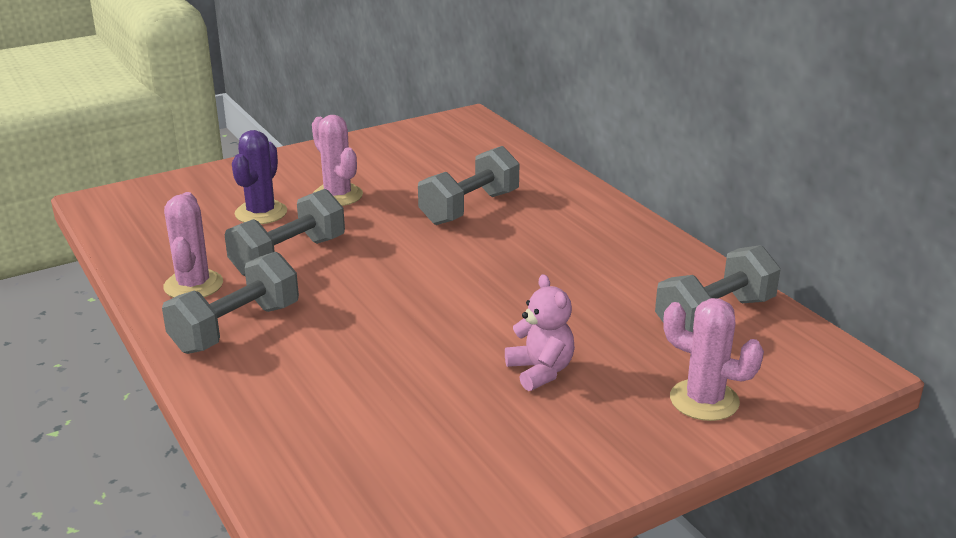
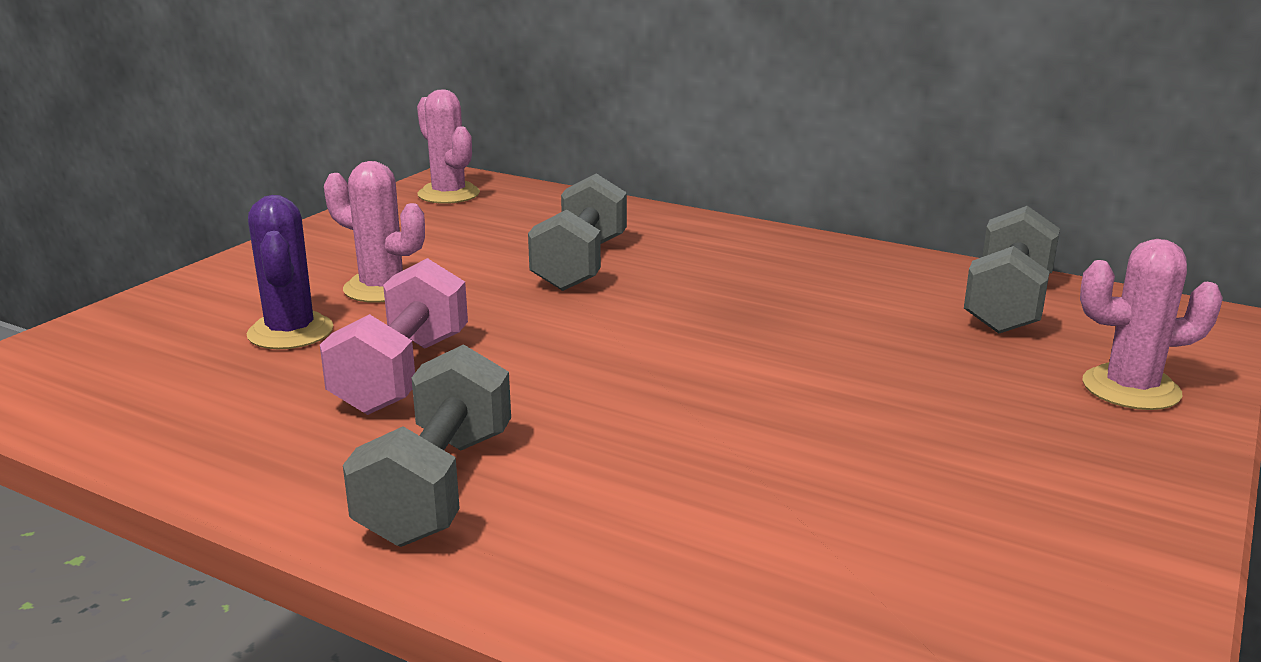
camera: 30 degrees left, 5 degrees down
(193, 285) = (292, 449): pink cactus -> pink cactus (448, 194)
(288, 256) = (403, 374): grey dumbbell -> pink dumbbell
(540, 371) = (920, 413): pink teddy bear -> none

